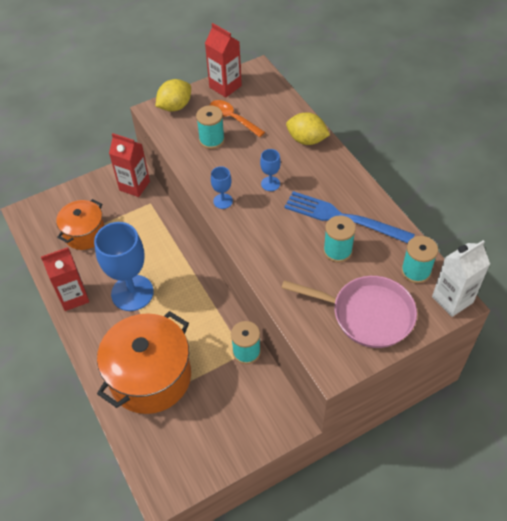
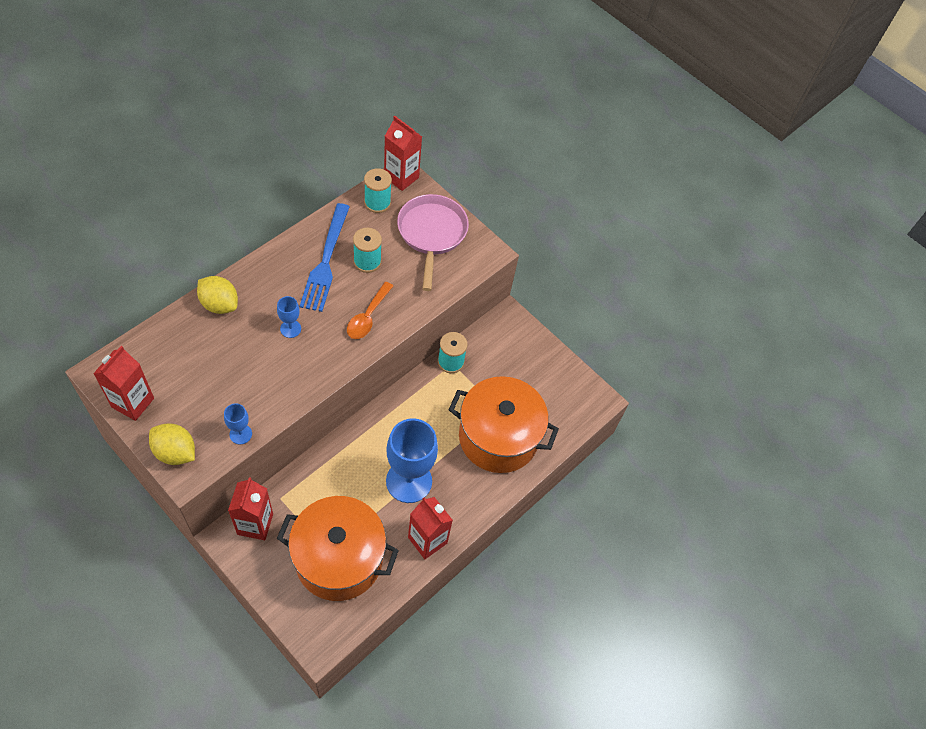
camera: 115 degrees left, 5 degrees up
(85, 233) = (339, 558): orange pot -> orange pot, size x1.71
(212, 140) = (231, 398): turquoise spool -> none
(223, 201) = (323, 368): blue goblet -> blue goblet (240, 434)
(232, 118) = (191, 383): orange spoon -> orange spoon (368, 317)
(306, 140) = (219, 304): yellow lemon -> yellow lemon turned 60 degrees counterclockwise
(452, 299) = (401, 177): white carton -> red carton

